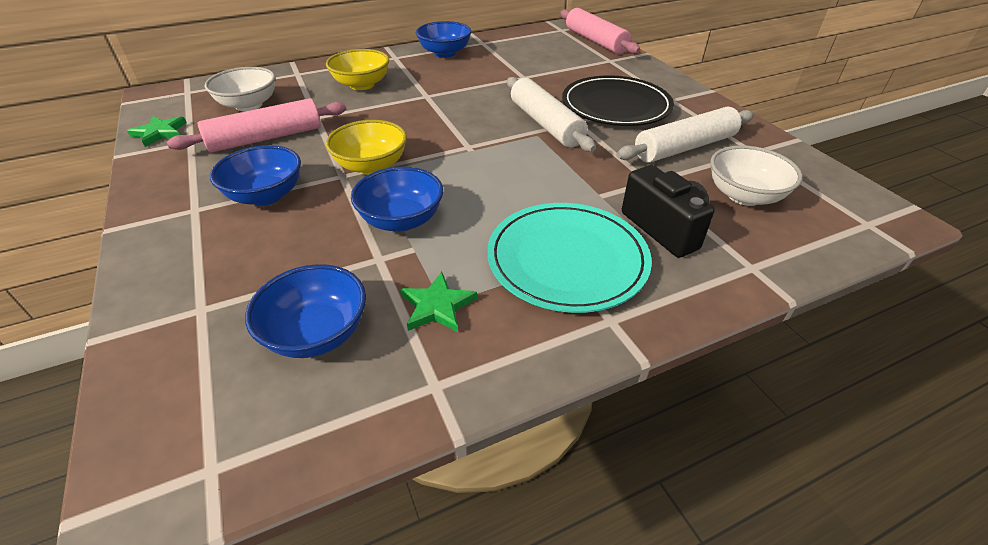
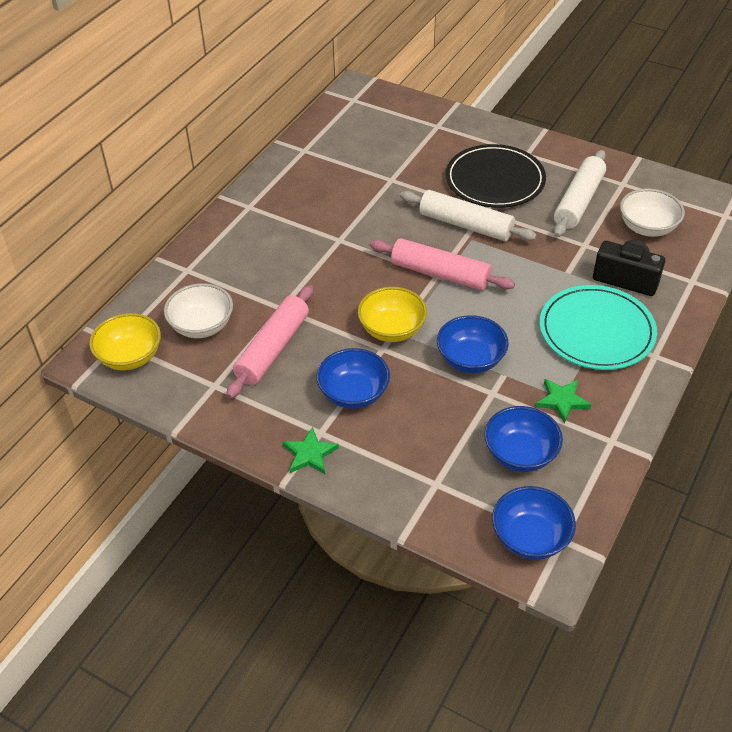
camera: 35 degrees left, 5 degrees up
(160, 133) = (172, 392): green star -> green star (309, 454)
(362, 85) = (267, 254): yellow bowl -> yellow bowl (130, 357)
(445, 53) = (287, 180): blue bowl -> blue bowl (530, 537)
(595, 41) = (400, 104): pink rolling pin -> pink rolling pin (440, 274)

